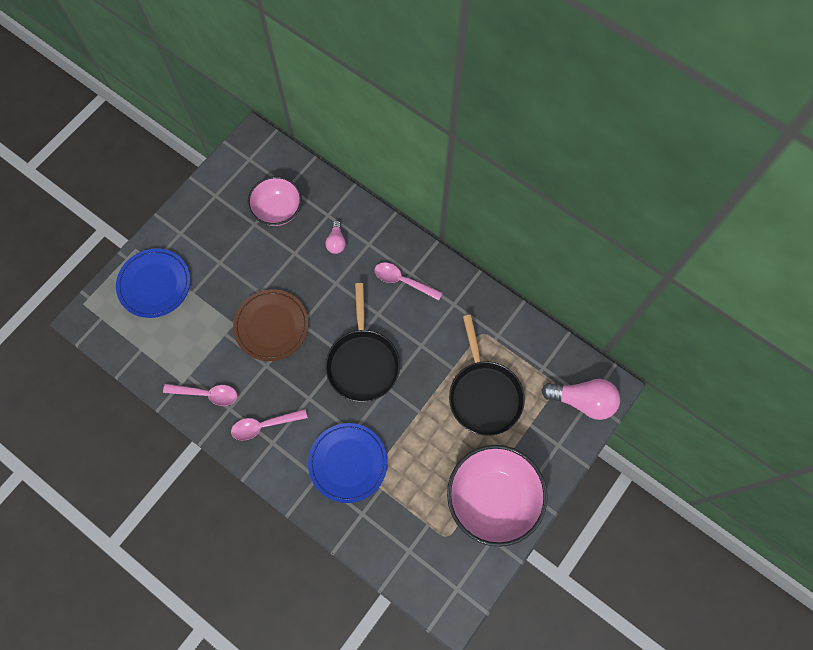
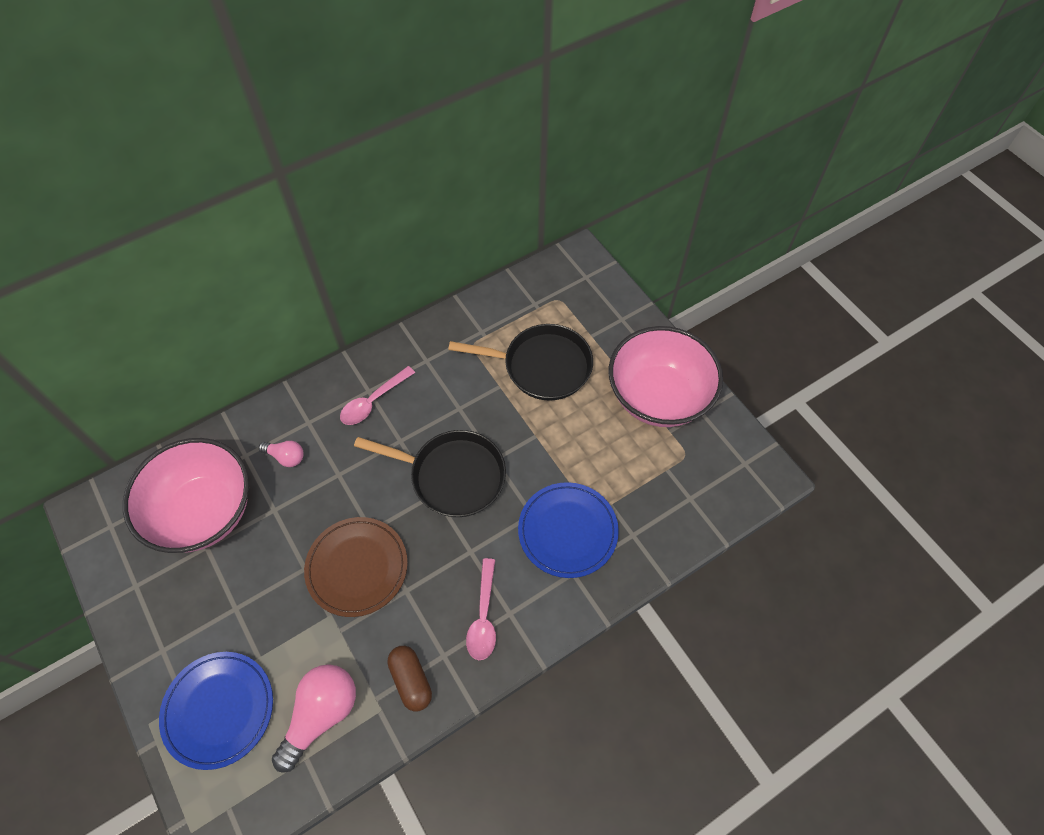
camera: 70 degrees left, 10 degrees down
(206, 394) = (411, 680): pink spoon -> brown capsule
(278, 210) = (204, 512): pink bowl -> pink bowl, size x1.61
(583, 401) = (584, 282): pink light bulb -> pink light bulb (321, 714)

